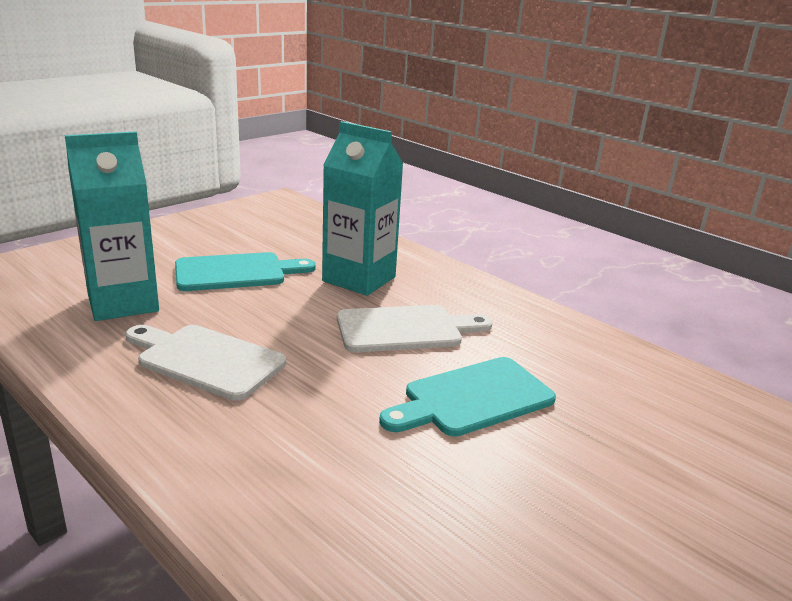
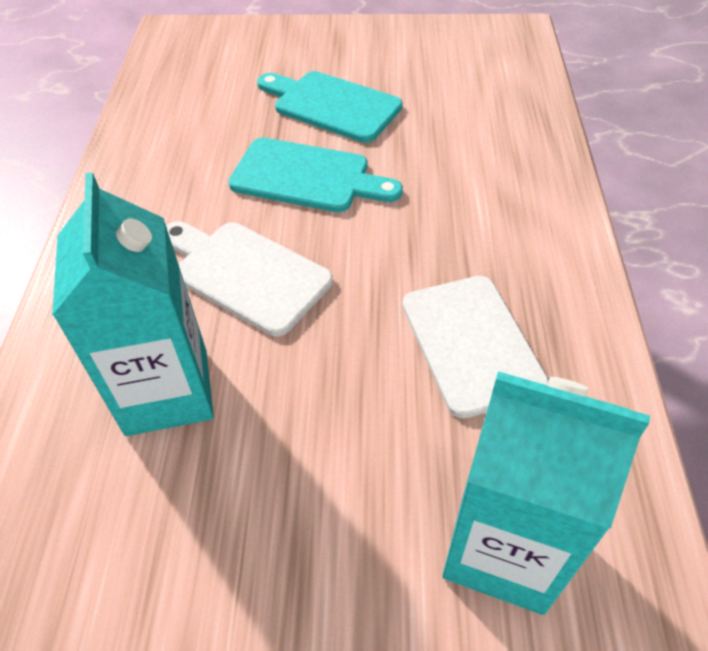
camera: 130 degrees left, 25 degrees up
(236, 272) = (291, 529): turquoise cutting board -> turquoise cutting board (332, 105)

